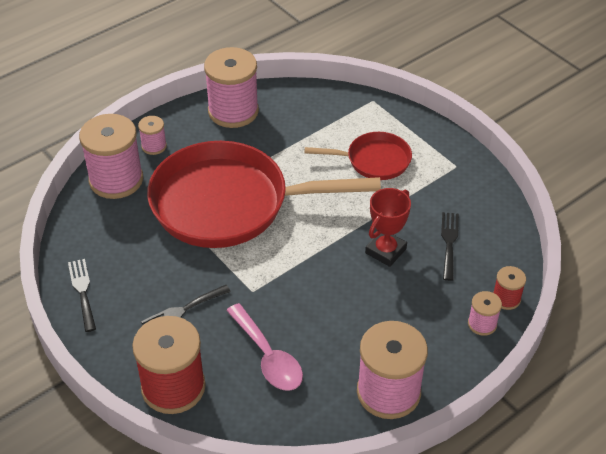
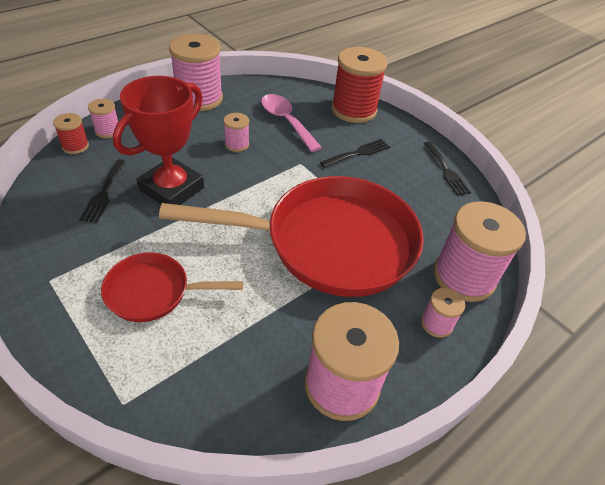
camera: 175 degrees right, 0 degrees up
(327, 314) = (237, 144): none -> pink spool
(385, 251) = (172, 189): red trophy -> red trophy, size x1.54

